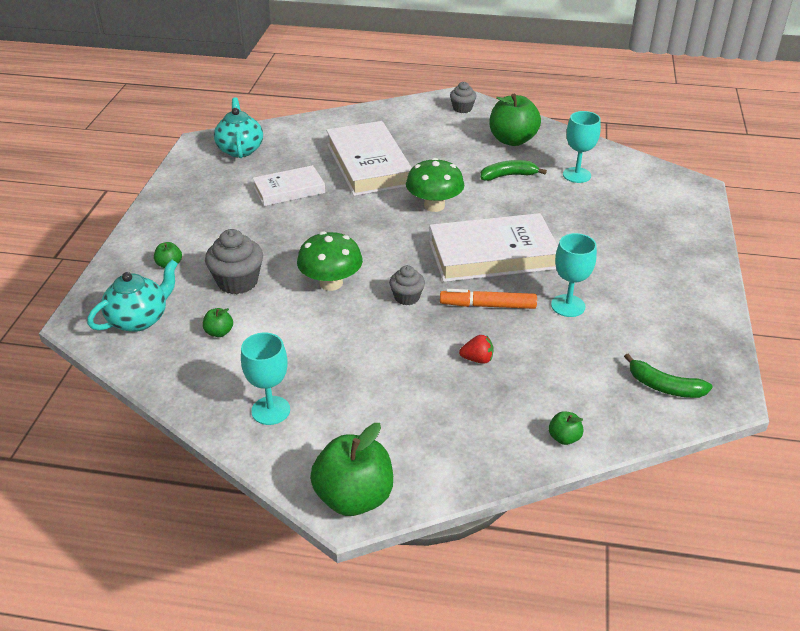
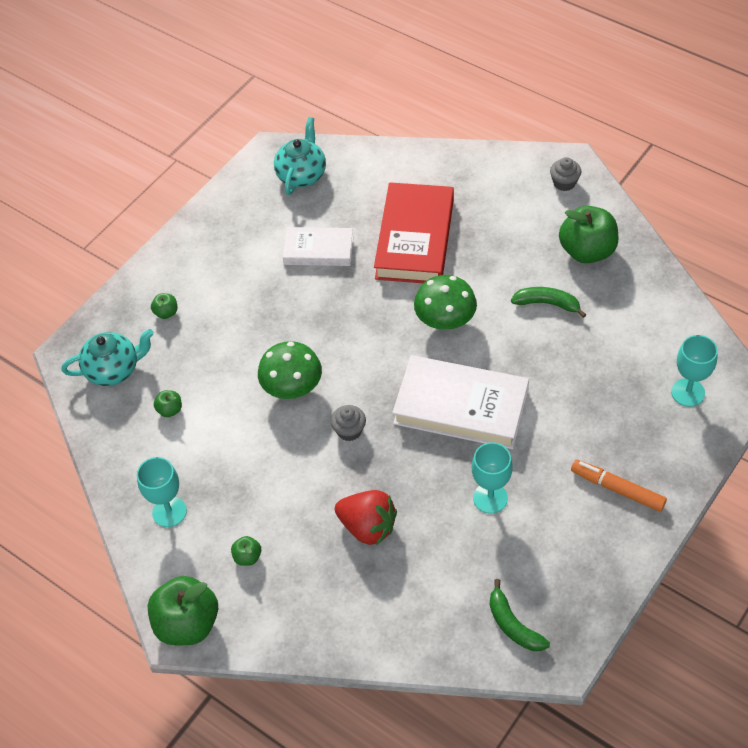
camera: 30 degrees right, 15 degrees up
(237, 282) = (213, 355): grey cupcake -> none
(368, 164) = (414, 239): white book -> red book
(477, 359) = (368, 527): red strawberry -> red strawberry, size x1.93
(488, 305) = (416, 469): orange marker -> orange marker (617, 489)
(564, 438) = (387, 640): green apple -> green apple (247, 557)
(576, 175) = (621, 327): turquoise goblet -> turquoise goblet (688, 392)

